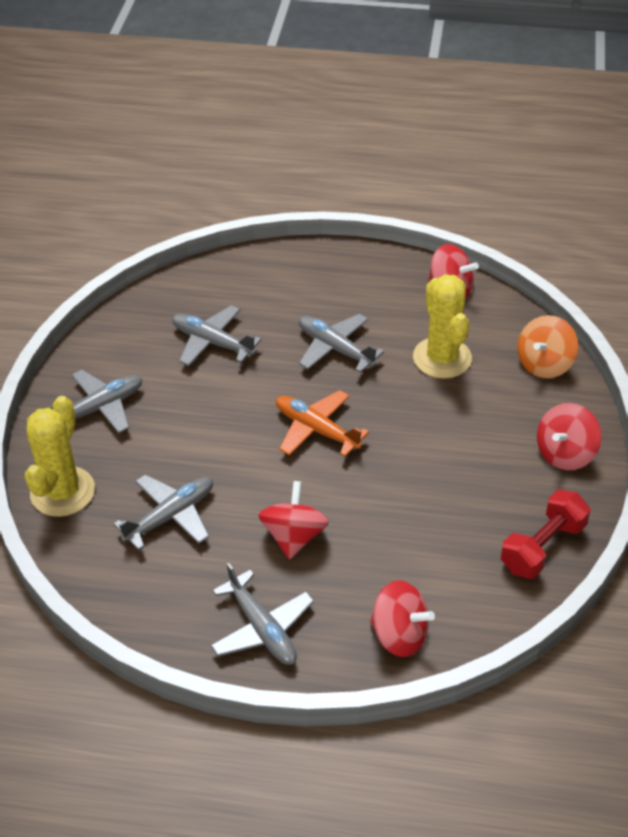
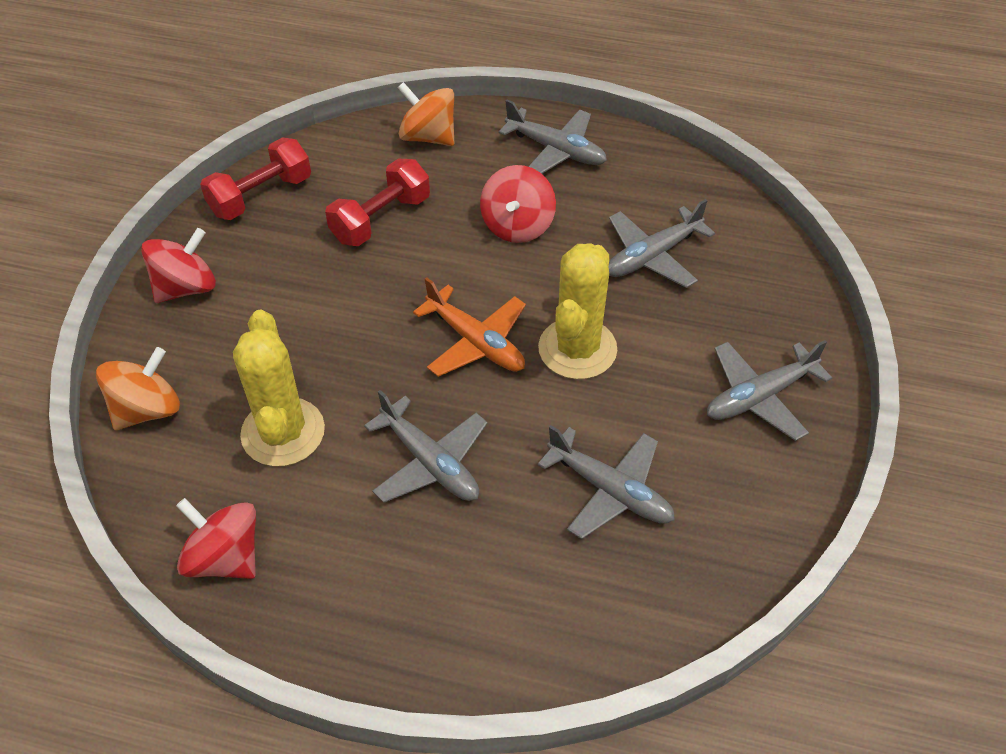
camera: 175 degrees left, 5 degrees up
(62, 492) = (782, 292): yellow cactus -> yellow cactus (577, 349)
(262, 628) = (556, 150): grey plane -> grey plane turned 150 degrees clockwise
(399, 634) = (428, 137): red spinning top -> orange spinning top
(421, 532) = (381, 219): none -> red dumbbell

